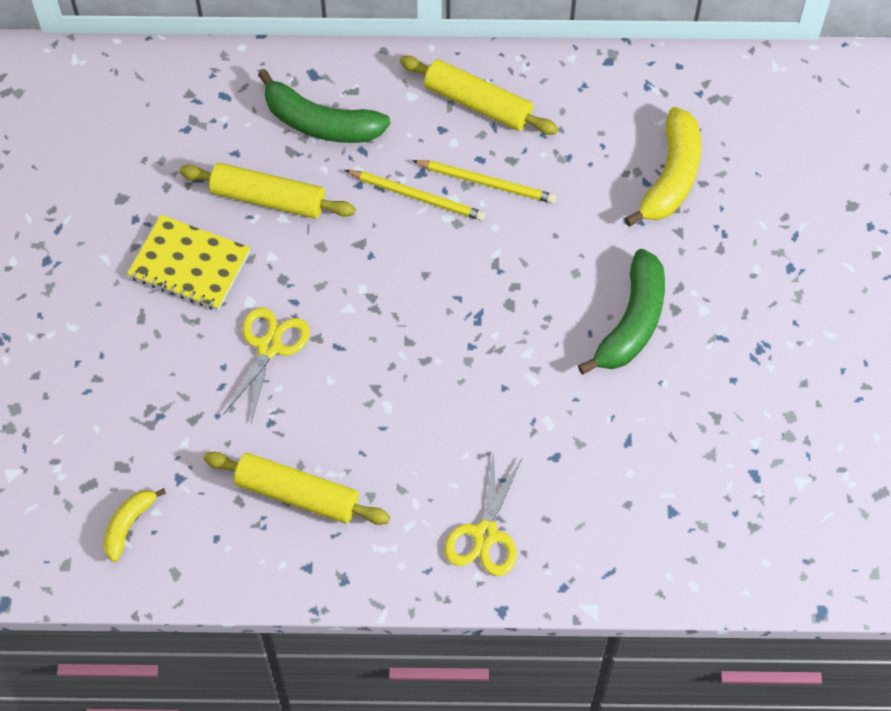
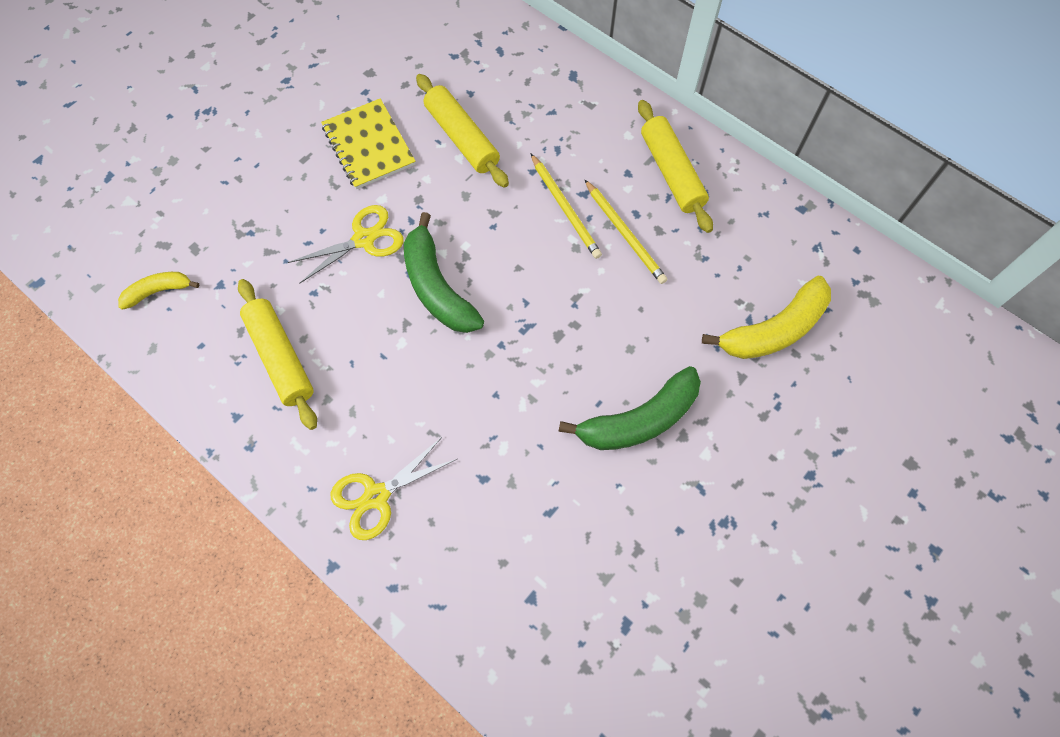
camera: 40 degrees right, 5 degrees up
(321, 123) = (547, 111): green banana -> green banana (437, 287)

